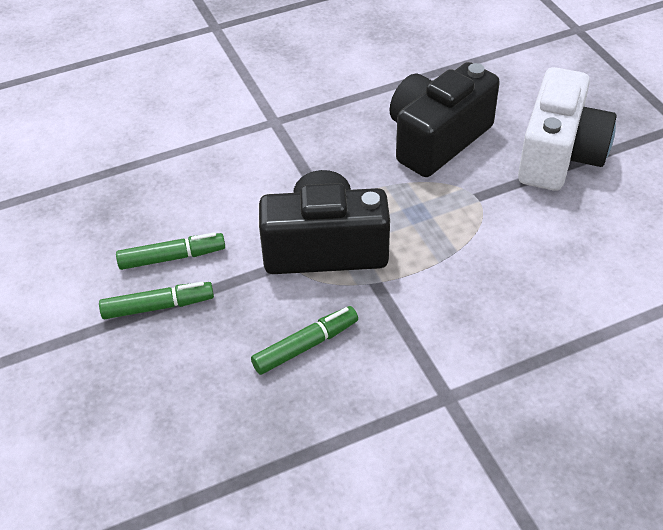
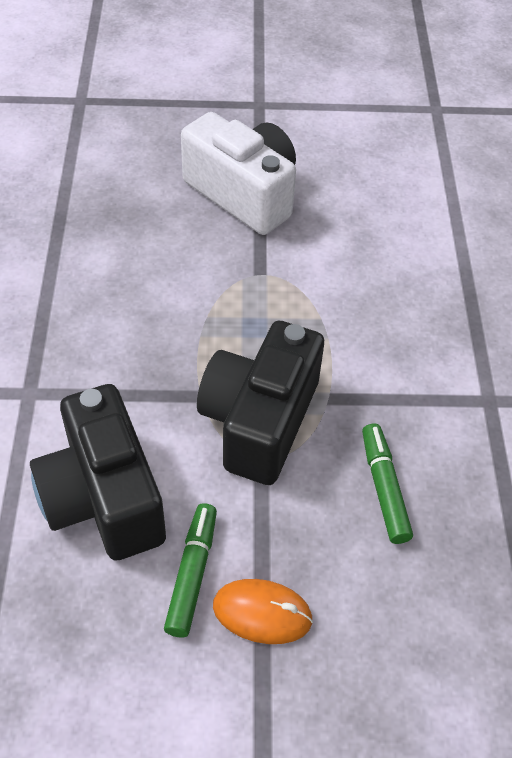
camera: 70 degrees left, 5 degrees up
(158, 306) = (262, 613): green marker -> orange mouse
(437, 139) = (162, 268): black camera -> black camera (103, 497)

